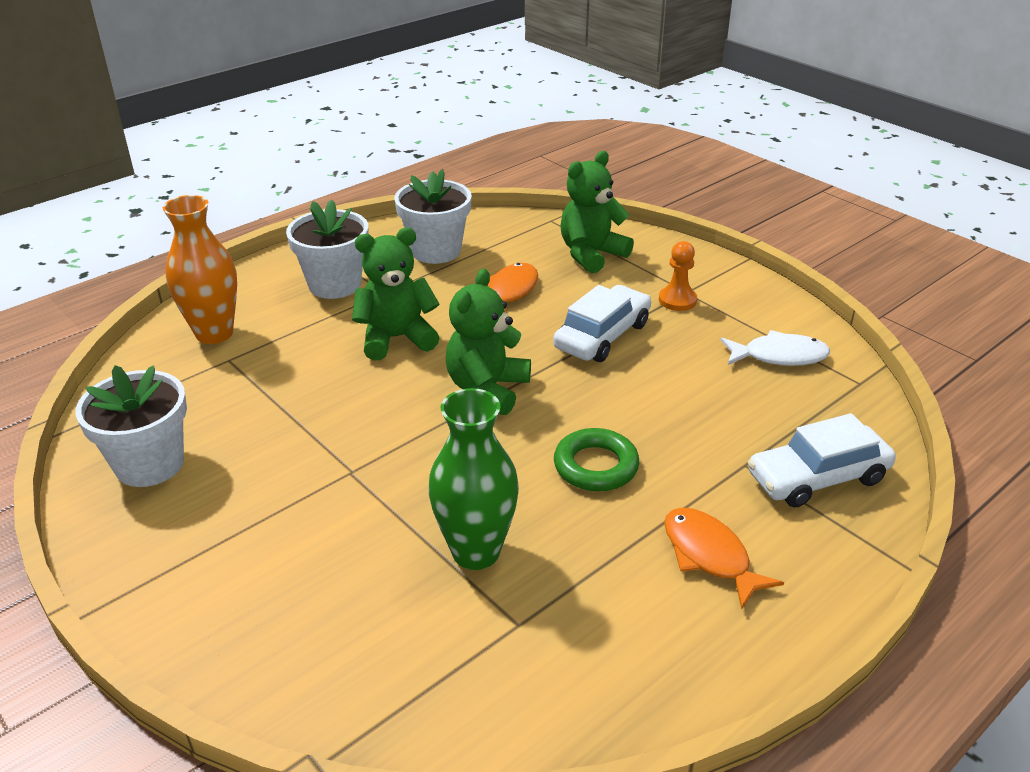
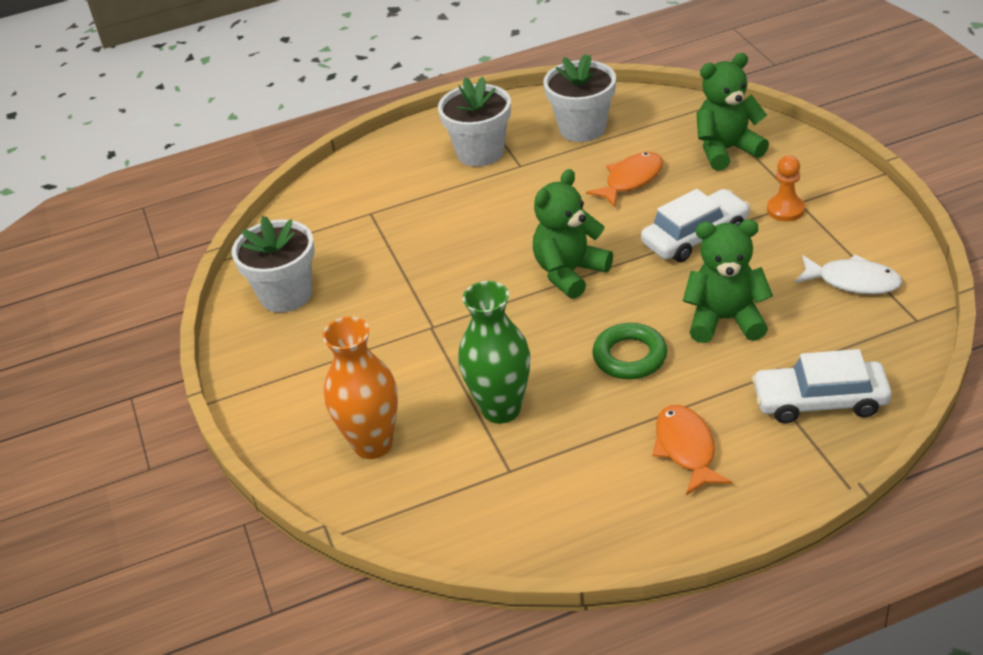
camera: 25 degrees right, 5 degrees up
(214, 333) = (367, 187): orange vase -> orange vase (373, 444)
(396, 338) = (512, 213): green teddy bear -> green teddy bear (725, 320)

